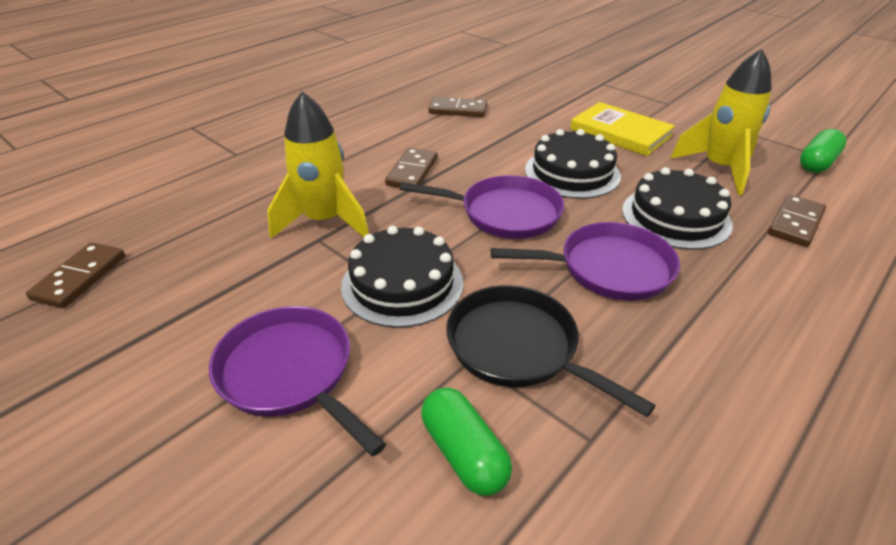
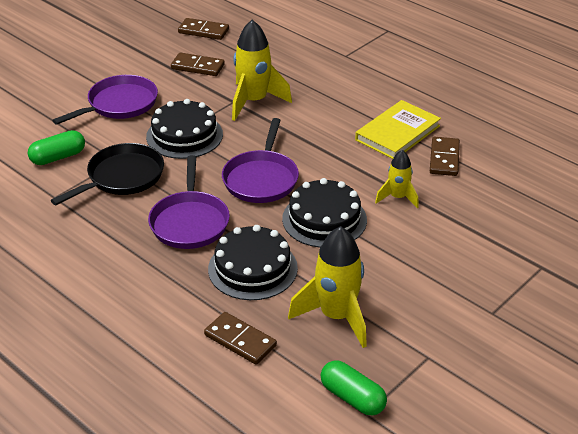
camera: 90 degrees right, 0 degrees up
(412, 172) = (322, 135): brown domino -> brown domino (197, 67)
(525, 133) = (398, 197): none -> yellow rocket
(620, 132) = (408, 261): yellow book -> yellow book (397, 133)

